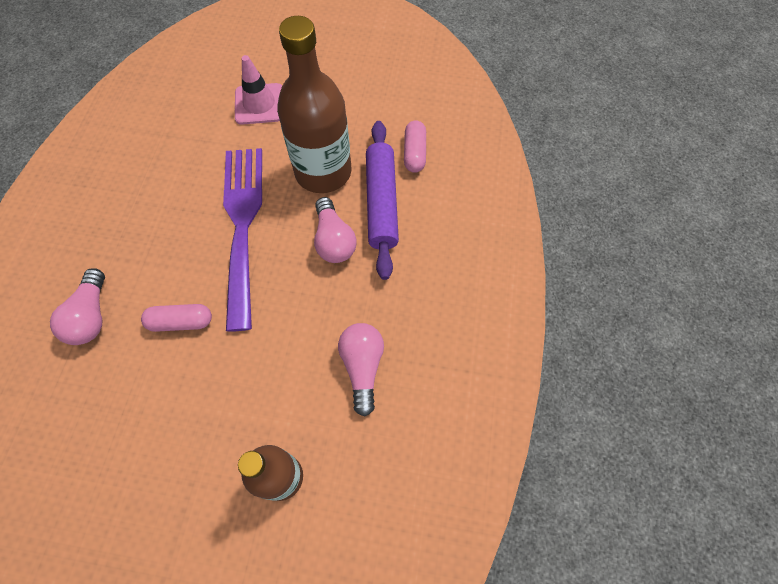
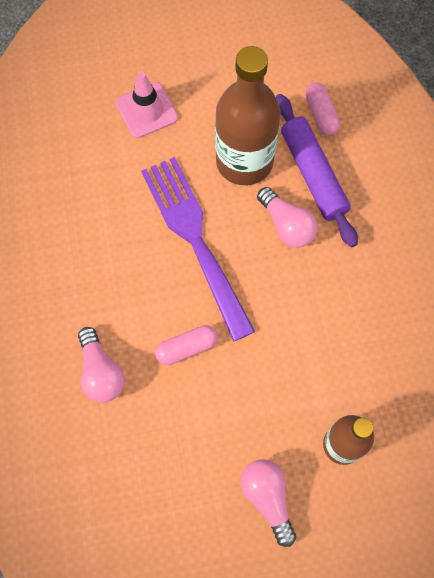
camera: 20 degrees left, 5 degrees up
(362, 367) = (366, 330): pink light bulb -> pink light bulb (268, 498)

